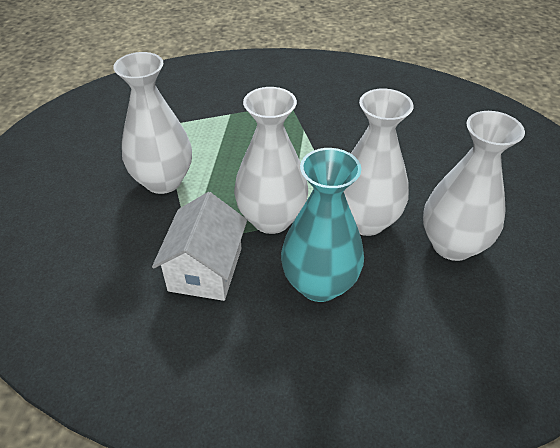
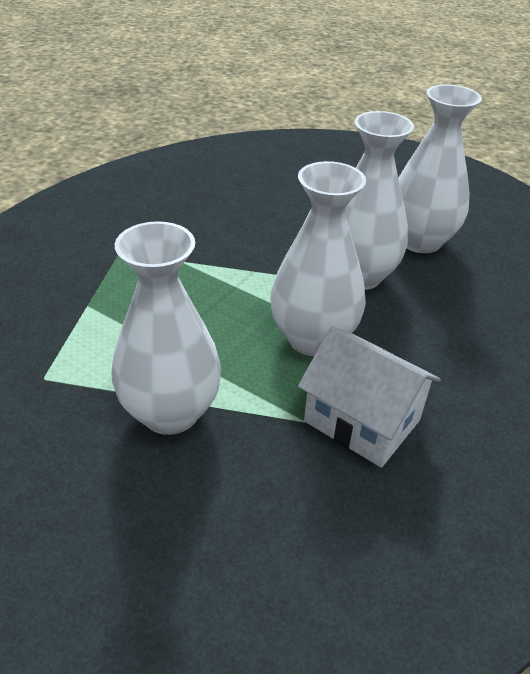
camera: 65 degrees left, 5 degrees down
(319, 284) = (428, 339): turquoise vase -> none

